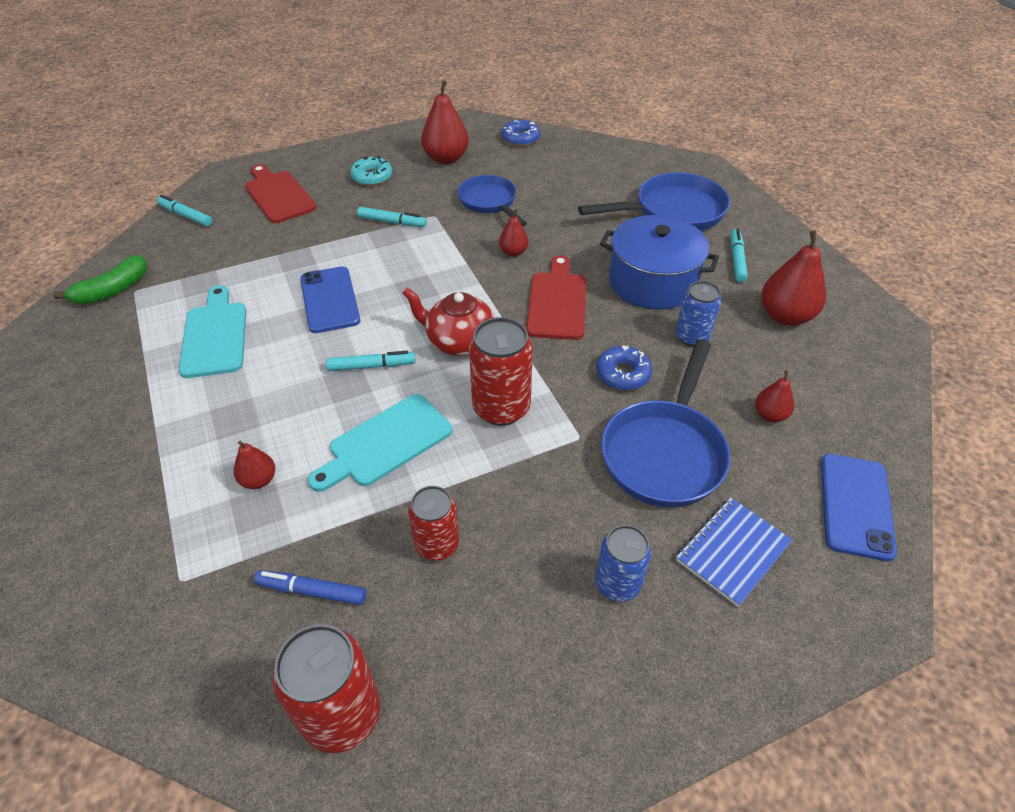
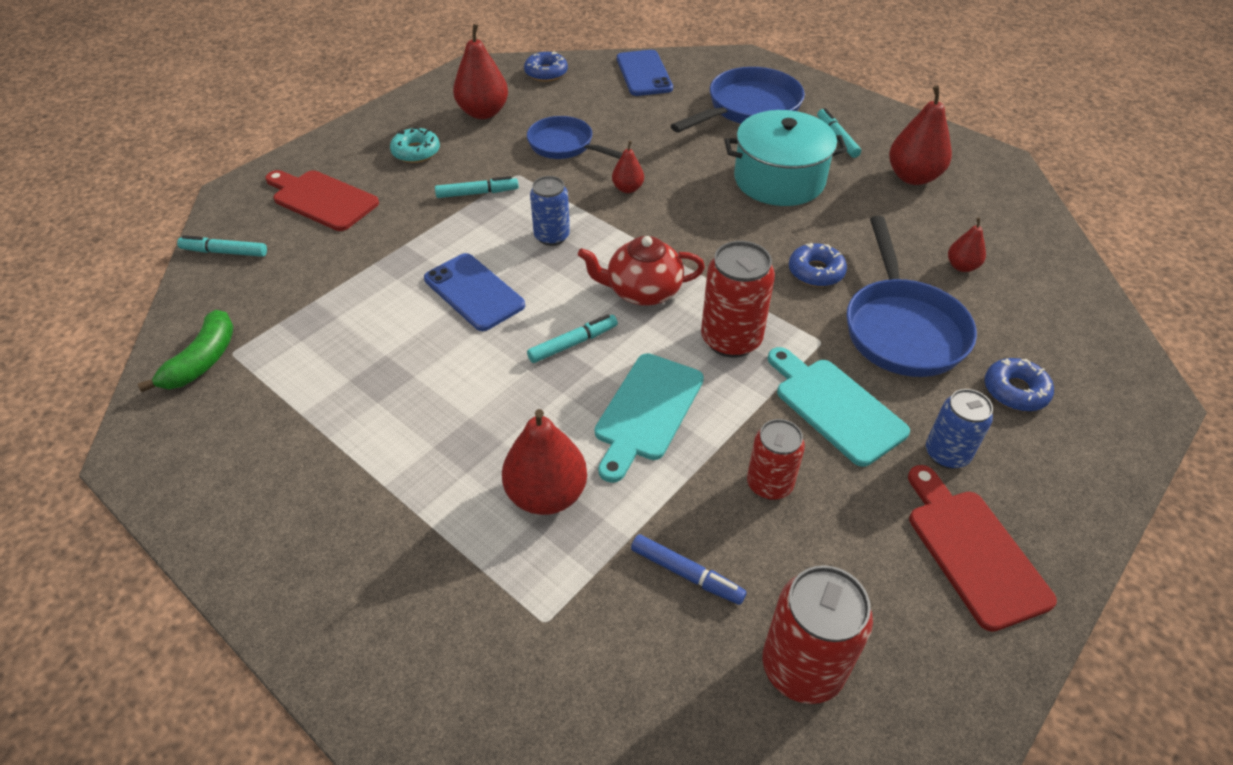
camera: 25 degrees left, 0 degrees up
(214, 336) = (373, 370): turquoise cutting board -> turquoise cutting board (835, 407)
(259, 480) = (546, 494): red pear -> red pear, size x1.85
(312, 591) = (686, 574): blue marker -> blue marker turned 135 degrees counterclockwise
(557, 302) = (706, 224): red cutting board -> red cutting board (973, 551)
(652, 282) = (779, 180): blue pot -> turquoise pot
(692, 337) = (850, 219): blue can -> blue can (552, 236)
(732, 552) = (1015, 391): blue notebook -> blue donut
(856, 506) = (1077, 318): blue phone -> blue phone (644, 74)

